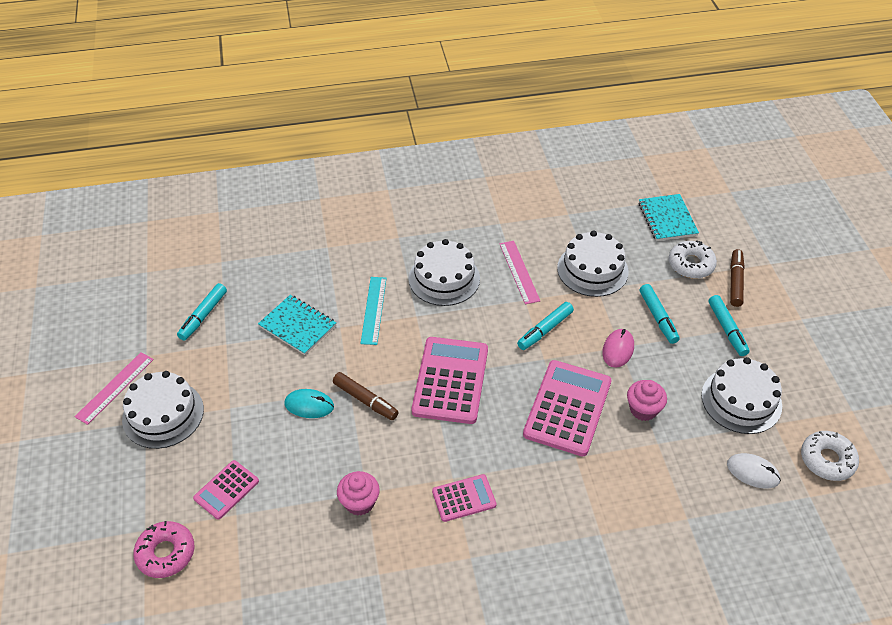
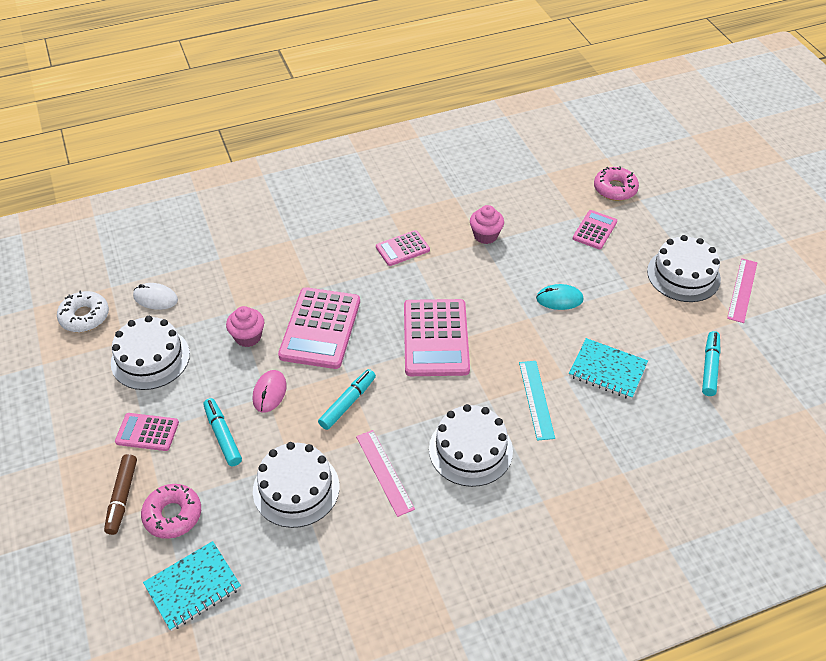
camera: 170 degrees right, 0 degrees up
(365, 400) = (510, 310): brown marker -> none
(667, 219) = (193, 587): turquoise notebook -> turquoise notebook turned 75 degrees clockwise
(691, 264) = (173, 515): white donut -> pink donut
(727, 329) = (147, 432): turquoise marker -> pink calculator

